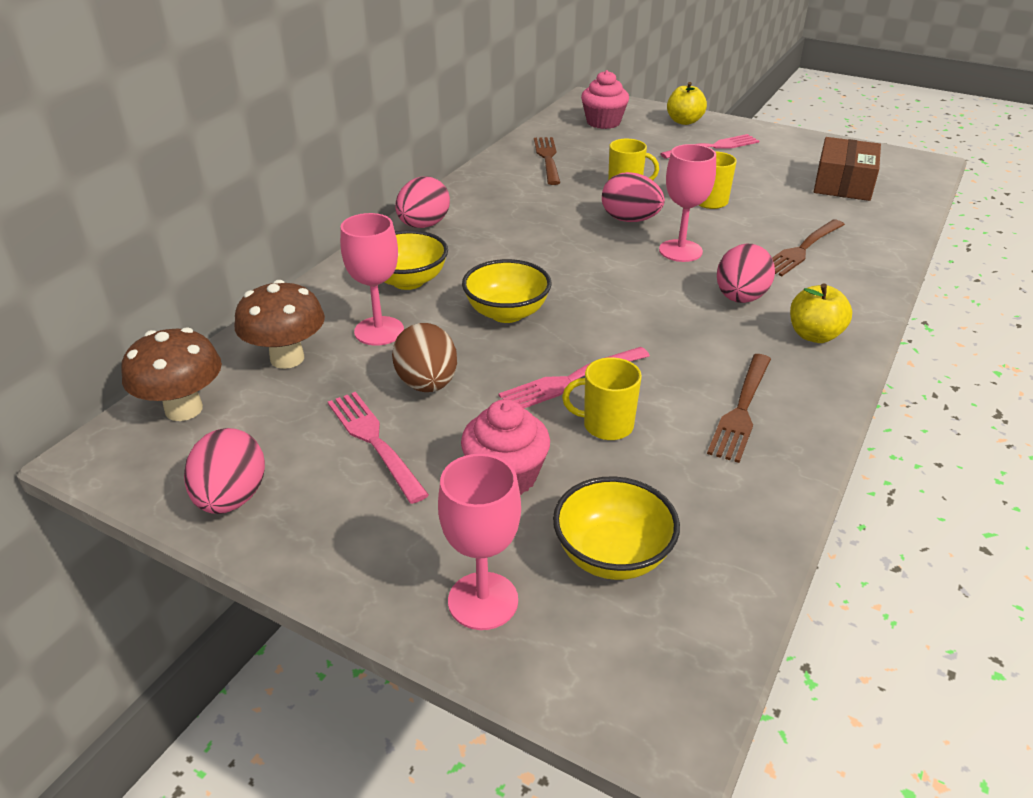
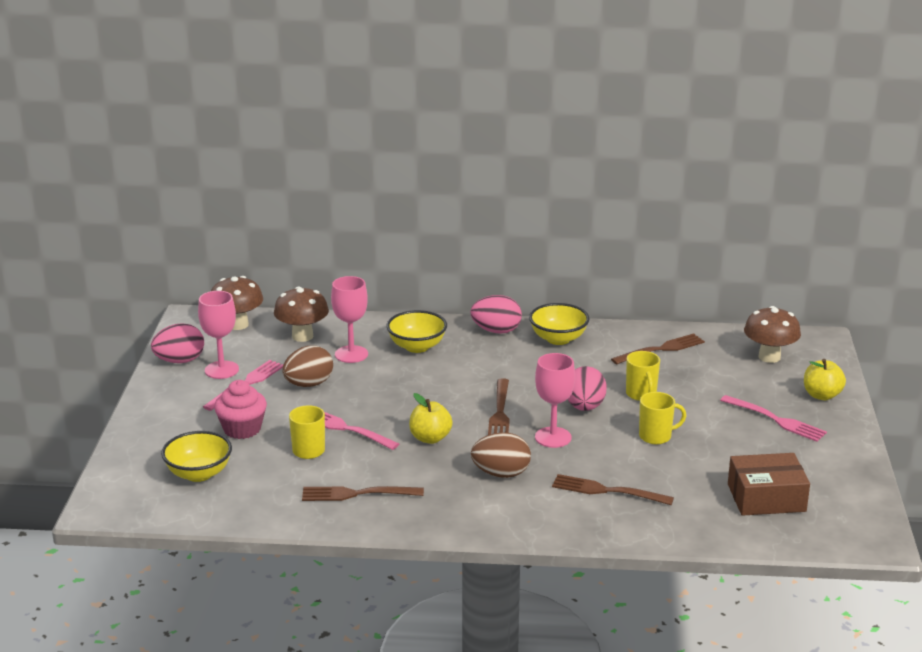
camera: 65 degrees right, 10 degrees down
(483, 601) = (148, 445): pink goblet -> pink goblet (221, 370)
(507, 313) = (406, 390): yellow bowl -> yellow bowl (558, 339)
(603, 122) = (769, 357): pink cupcake -> brown mushroom
(607, 267) = (500, 413): none -> brown fork
(740, 298) = (501, 473): pink egg -> brown egg
(814, 335) = (473, 511): yellow apple -> yellow apple (430, 438)

